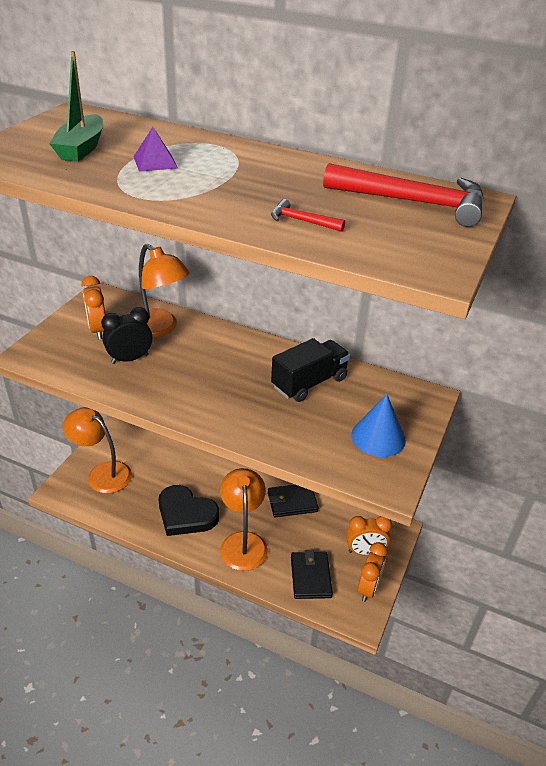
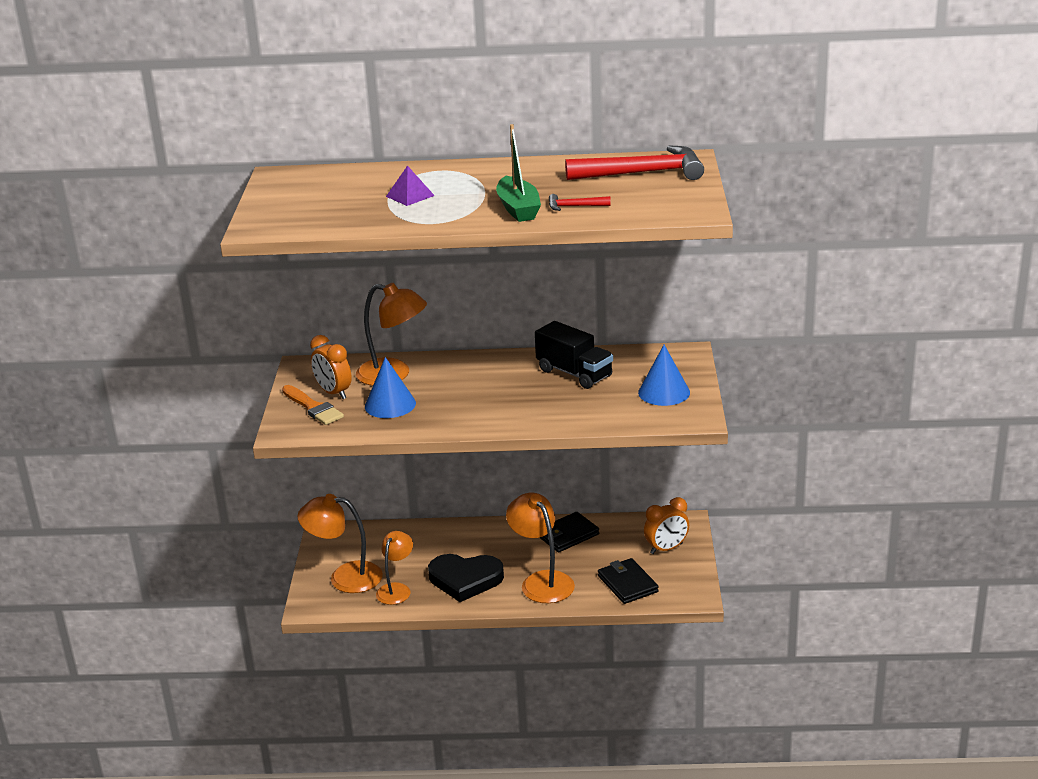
camera: 20 degrees left, 10 degrees down
(69, 339) = (313, 407): none -> orange brush
(81, 148) = (333, 201): green boat -> green boat (518, 209)
(129, 501) = (396, 589): none -> orange lamp
(130, 359) = (390, 404): black clock -> blue cone
(309, 383) = (574, 373): black truck -> black truck turned 105 degrees clockwise
(368, 588) = (688, 573): orange clock -> none

